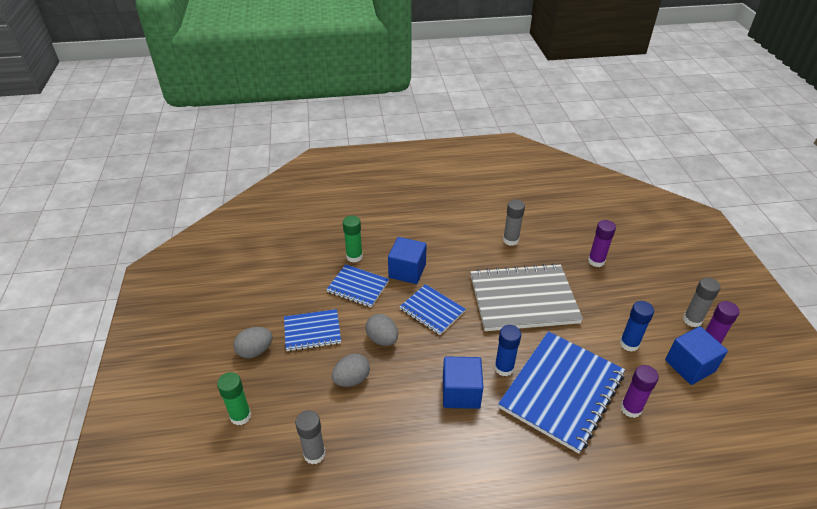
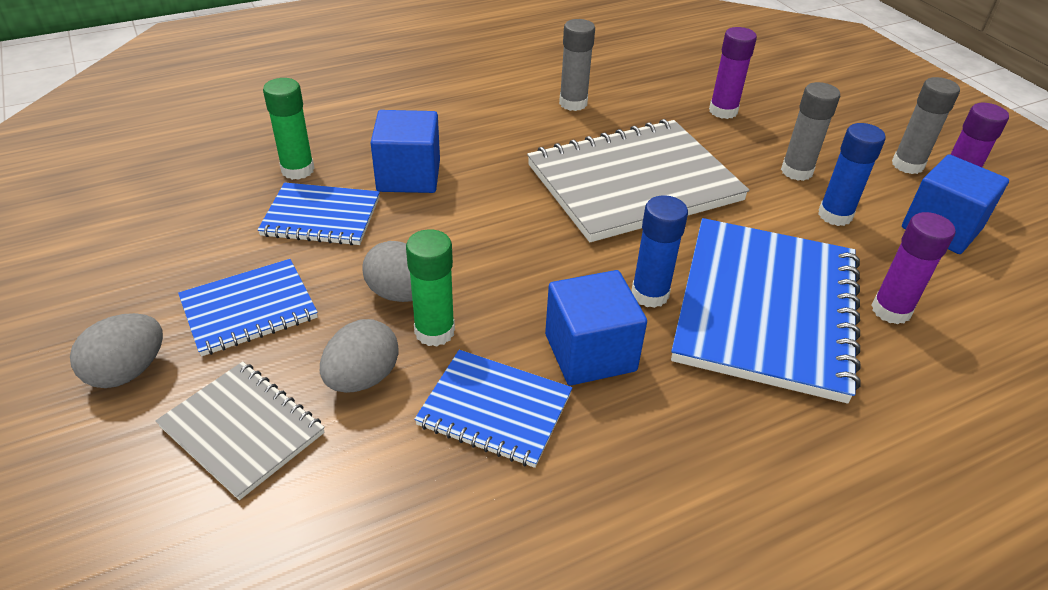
camera: 20 degrees left, 0 degrees up
(240, 416) = (123, 511): green glue stick -> green glue stick (434, 331)
(295, 391) = (242, 430): none -> grey notebook
(314, 454) = (326, 546): grey glue stick -> grey glue stick (796, 171)
(432, 310) = (480, 229): blue notebook -> blue notebook (494, 410)

